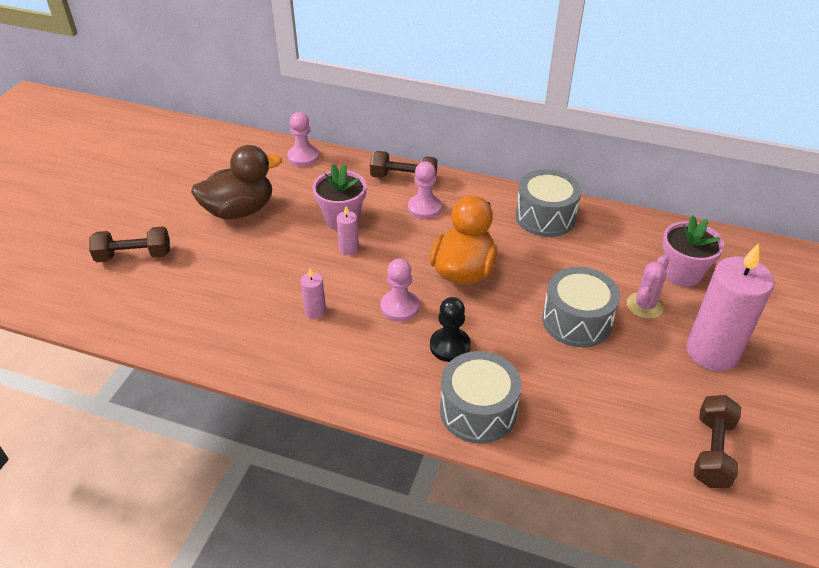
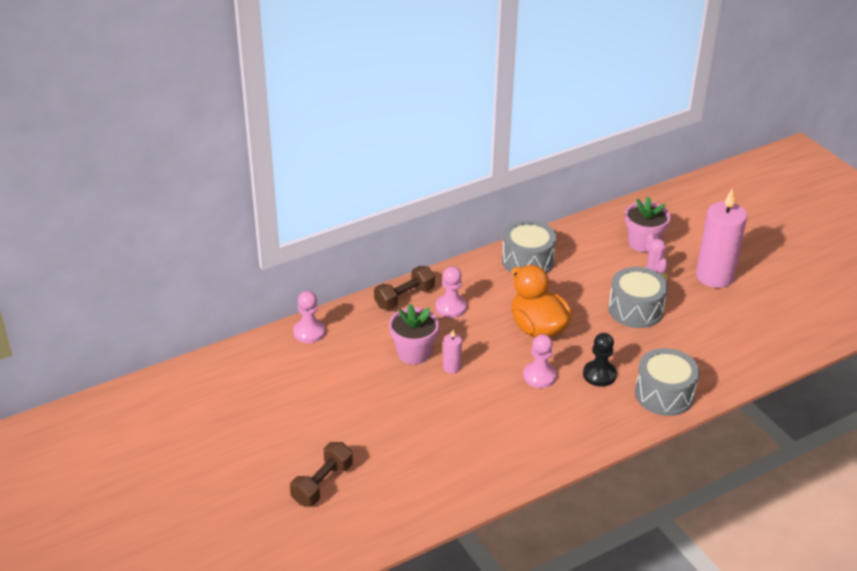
camera: 50 degrees left, 5 degrees down
(239, 210) = (336, 400): brown duck -> none
(315, 311) = (499, 417): pink candle -> none
(712, 451) = (779, 326): brown dumbbell -> none

